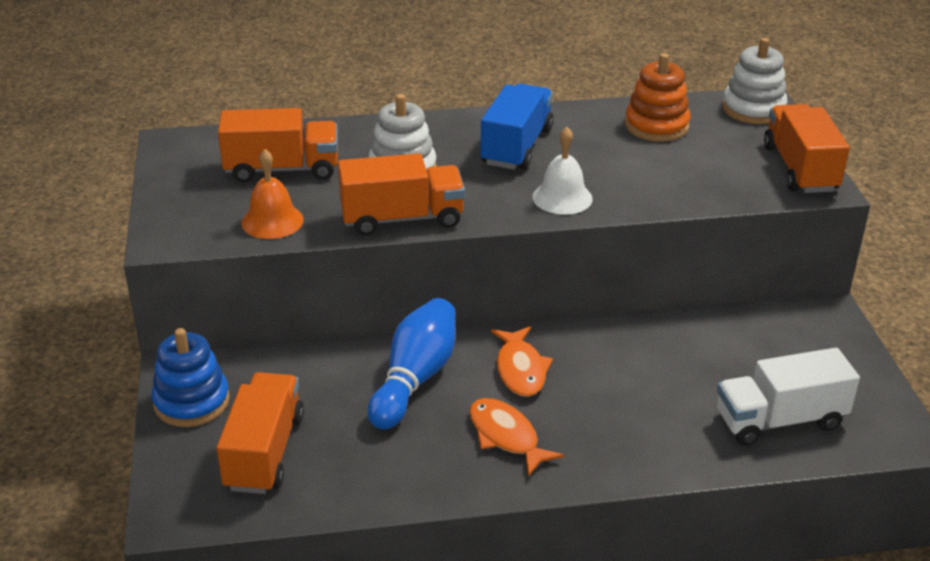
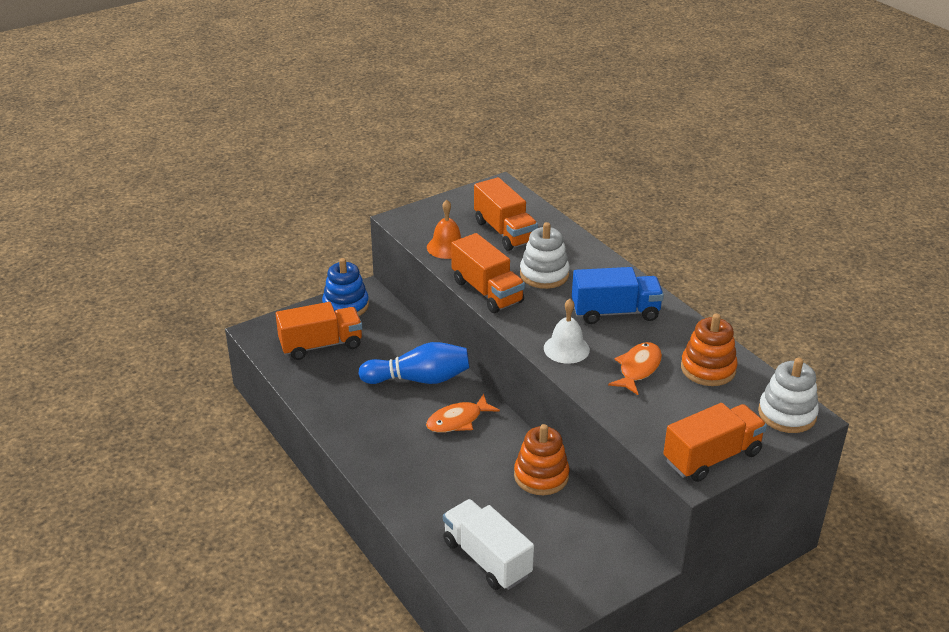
camera: 65 degrees right, 0 degrees up
(506, 436) = (389, 432): orange fish -> orange fish (638, 368)
(659, 335) = (541, 476): none -> orange stacking toy

